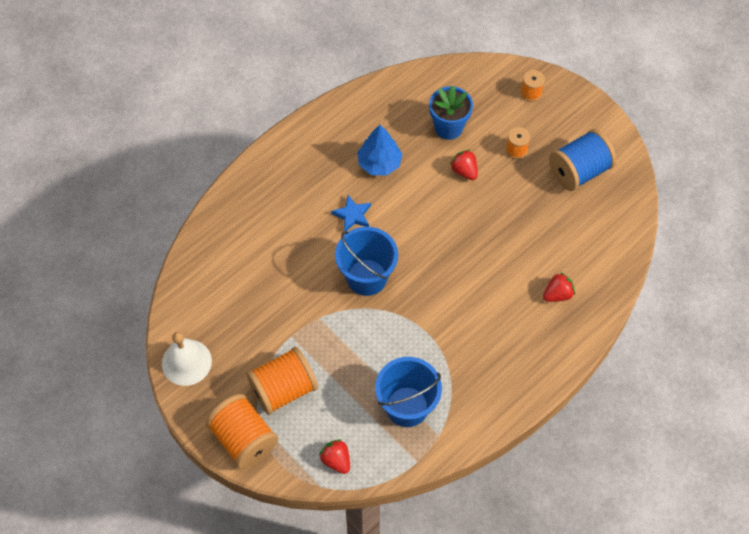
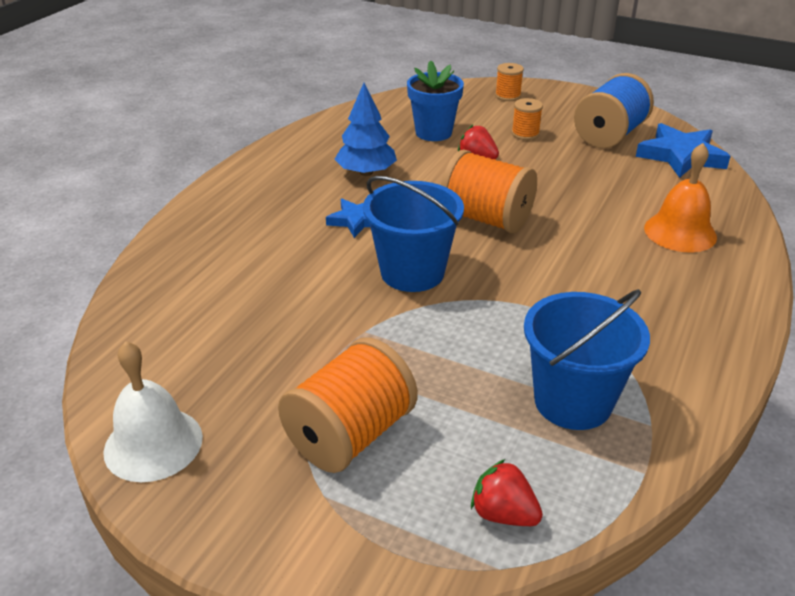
camera: 20 degrees left, 25 degrees down
(244, 439) = (308, 533): orange spool -> orange spool (486, 219)
(557, 294) = (680, 232): red strawberry -> orange bell
(616, 213) = (681, 156): none -> blue star

